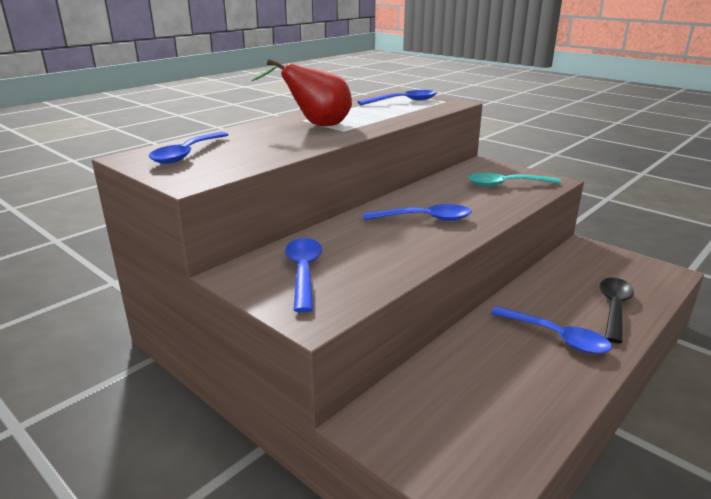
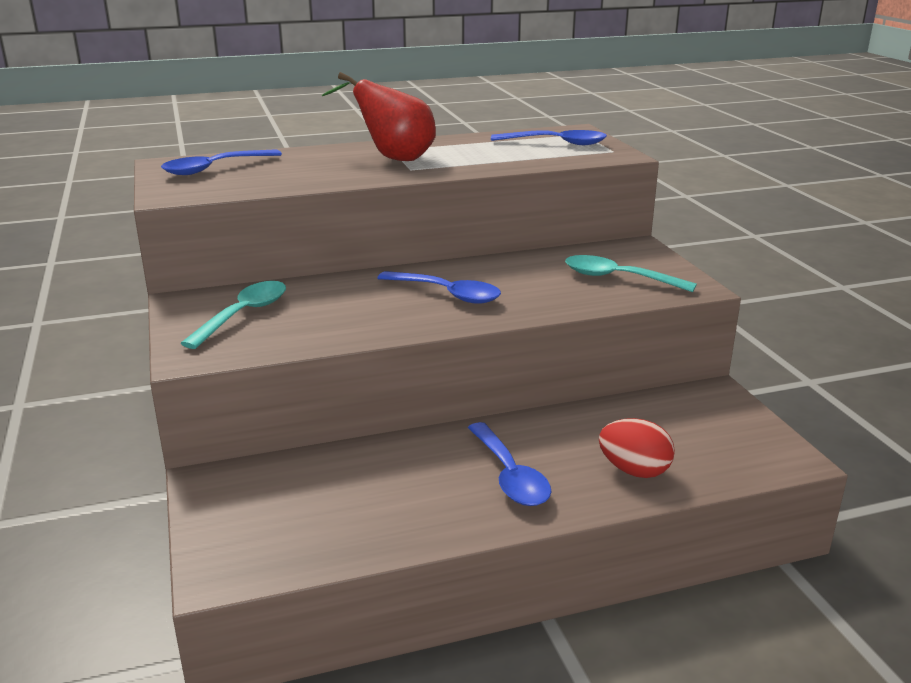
camera: 30 degrees right, 0 degrees up
(303, 272) = (244, 314): blue spoon -> turquoise spoon
(614, 308) = (634, 471): black spoon -> red egg

